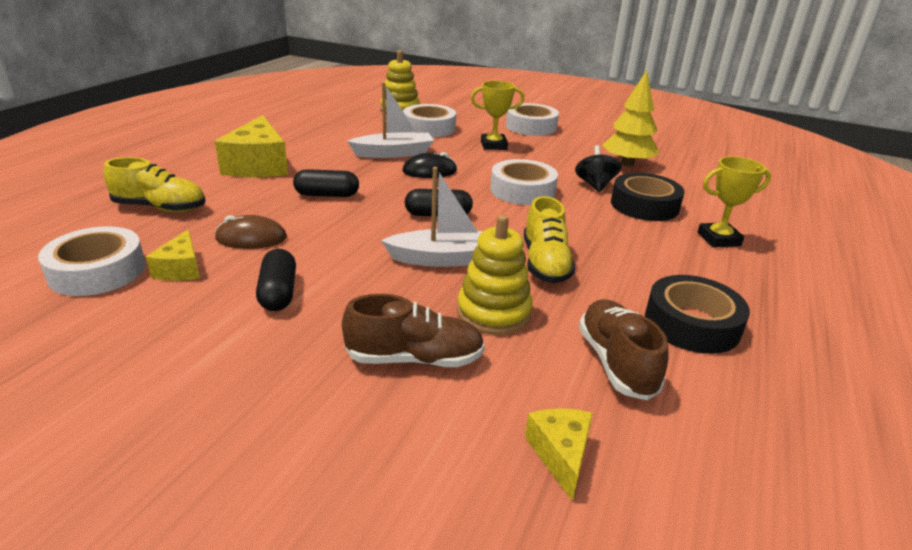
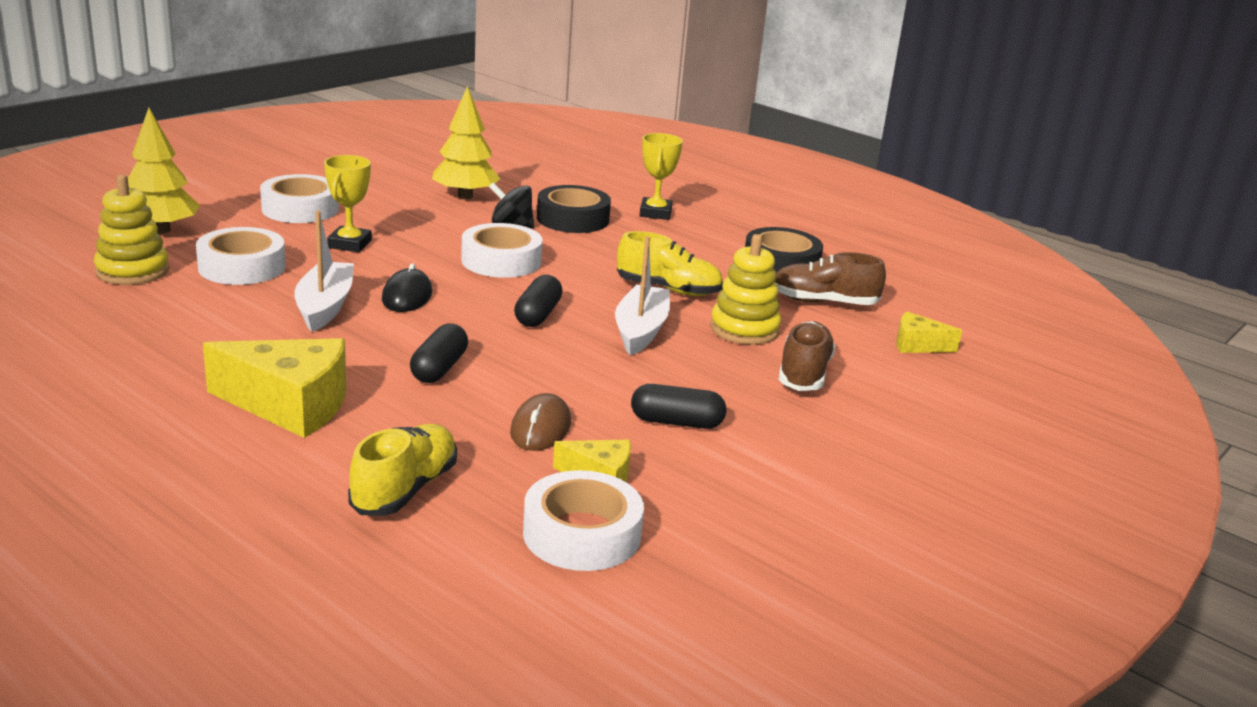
camera: 75 degrees left, 5 degrees down
(458, 106) = (161, 230): none -> yellow tree

